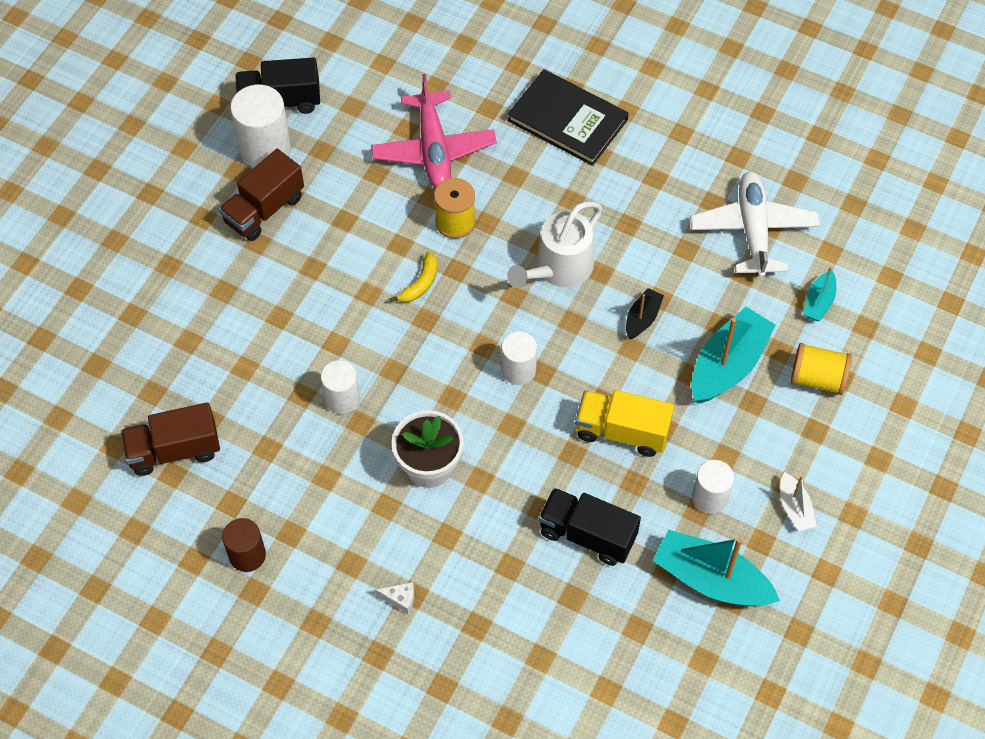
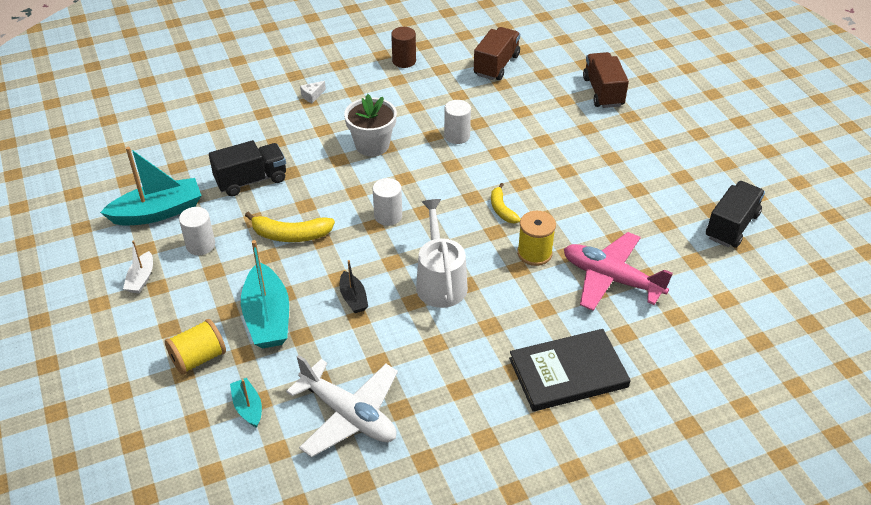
camera: 130 degrees right, 15 degrees down
(264, 209) = (636, 173): brown truck -> brown truck (603, 92)
(265, 149) = (691, 198): white cylinder -> none
(622, 431) = (290, 235): yellow truck -> yellow banana
(795, 508) = (141, 279): white boat -> white boat turned 105 degrees counterclockwise

